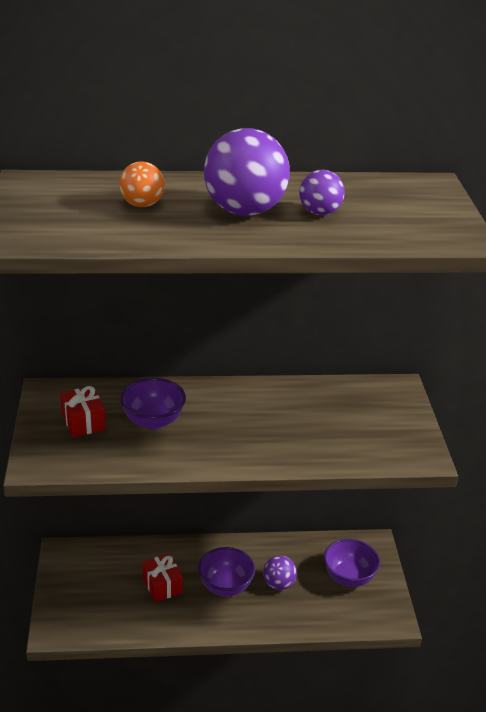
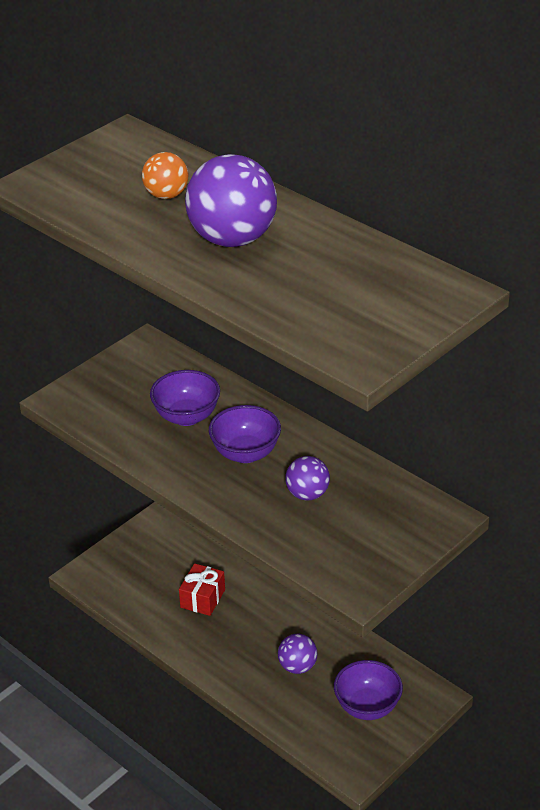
camera: 50 degrees right, 5 degrees up
(83, 422) = (136, 386): red gift -> none
(225, 586) = (251, 636): purple bowl -> purple bowl (245, 453)
(319, 213) = (290, 271): purple ball -> purple ball (307, 494)

